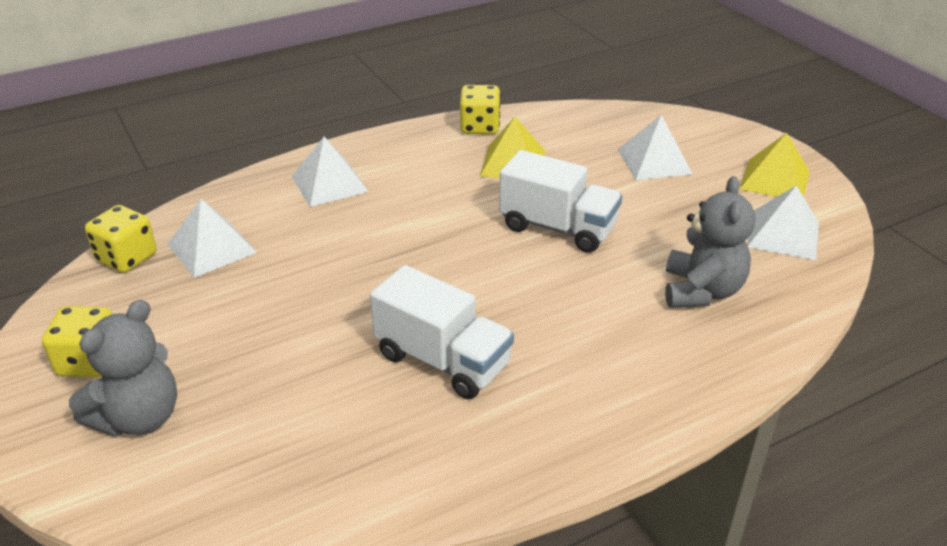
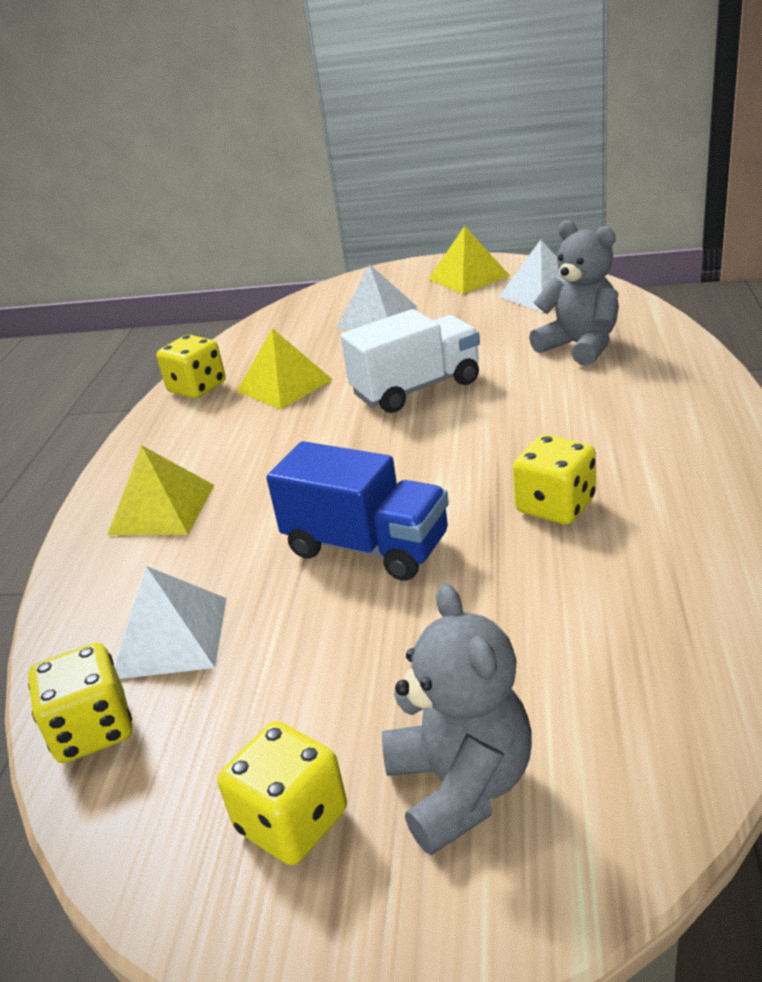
camera: 50 degrees left, 5 degrees down
(329, 184) = (162, 509): white pyramid -> yellow pyramid
(340, 288) = (367, 546): none -> blue truck
(443, 360) = (555, 506): white truck -> yellow dice

